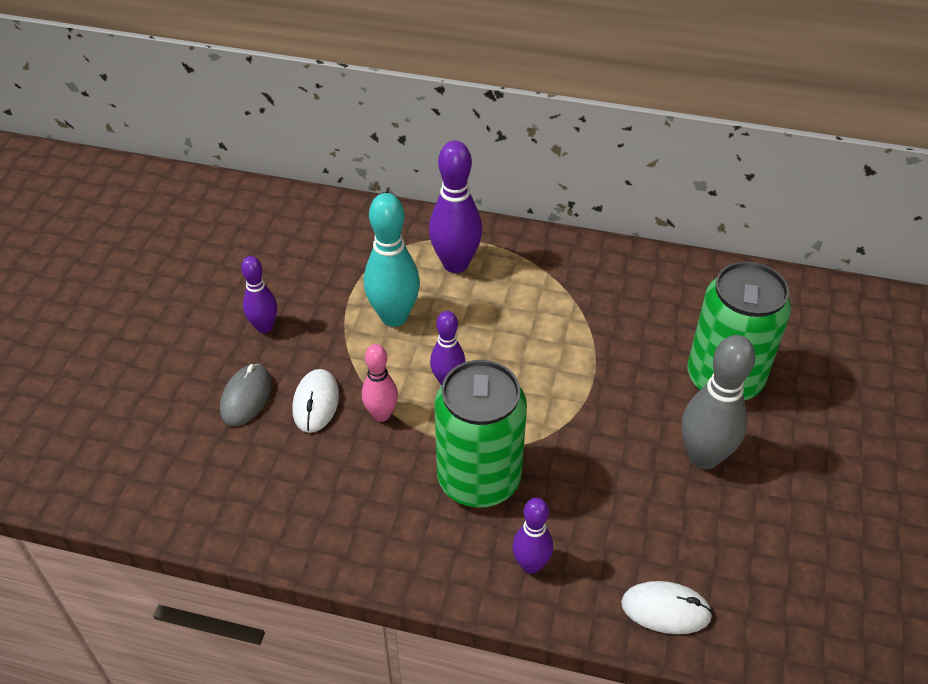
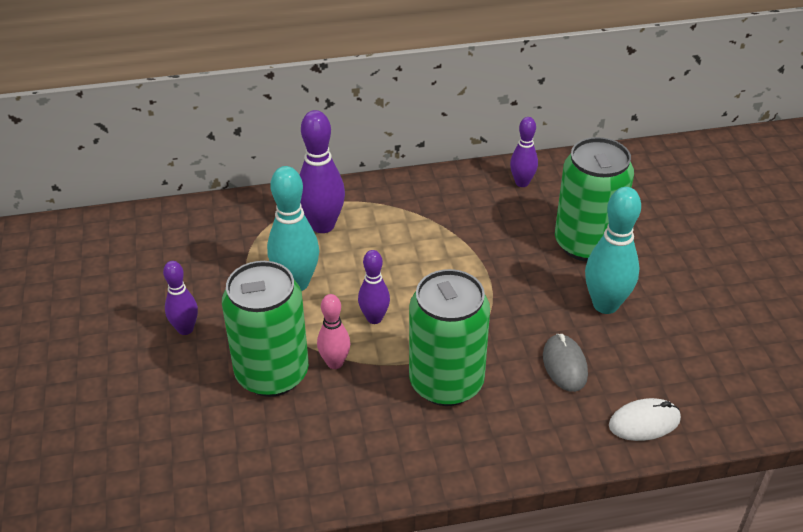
camera: 25 degrees left, 5 degrees down
(246, 397) = (206, 391): grey mouse -> grey mouse (564, 365)
(316, 403) = (272, 374): white mouse -> green can
(531, 565) = (526, 430): purple bowling pin -> purple bowling pin (522, 183)
(703, 457) = (605, 305): grey bowling pin -> turquoise bowling pin

